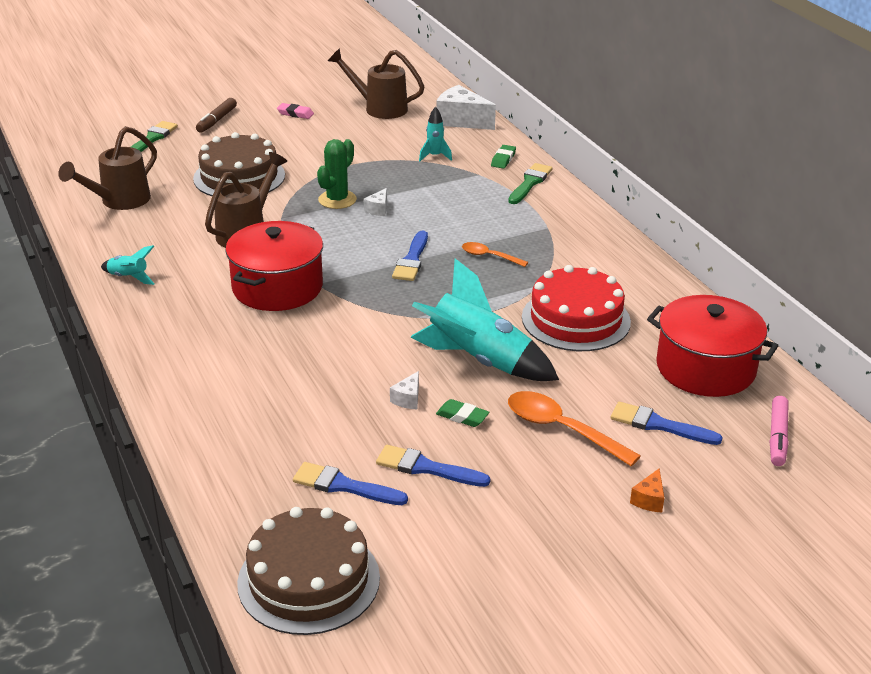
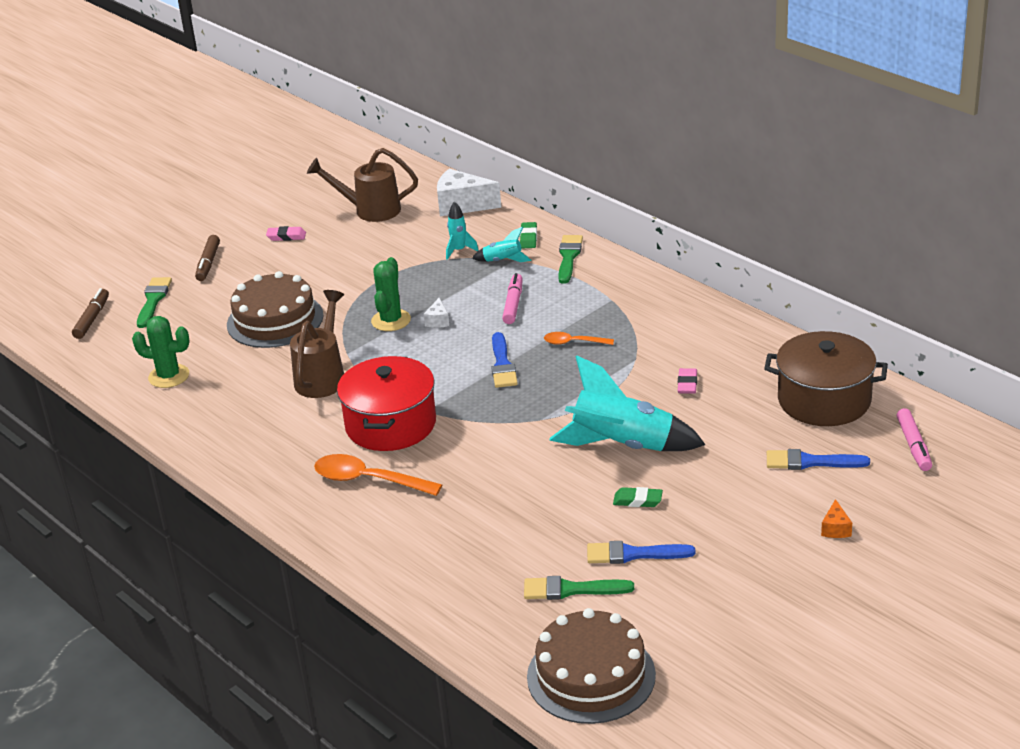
camera: 15 degrees left, 0 degrees up
(93, 142) = (92, 319): none -> brown marker
(119, 201) = (169, 376): brown watering can -> green cactus
(129, 278) = (236, 452): turquoise rocket -> turquoise rocket (503, 261)
(344, 486) = (571, 590): blue brush -> green brush
(408, 399) = (580, 498): white cheese -> none
(454, 211) = (513, 304): none -> pink marker
(561, 429) = (730, 488): orange spoon -> orange spoon (368, 480)
(576, 319) = (687, 384): red cake -> pink eraser
(705, 368) = (824, 400): red pot -> brown pot

